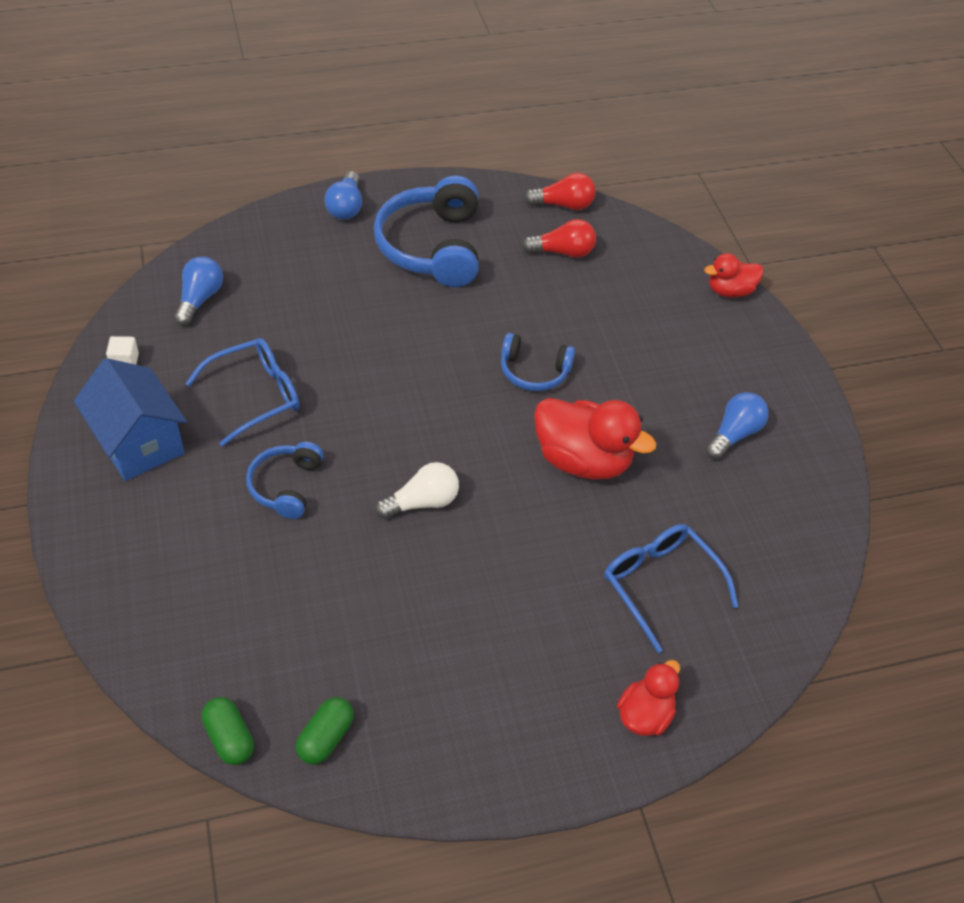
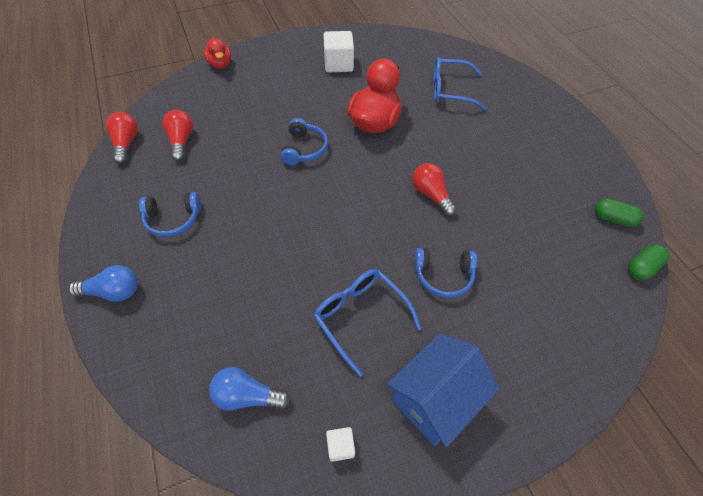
camera: 95 degrees left, 5 degrees up
(422, 502) = (431, 195): white light bulb -> red light bulb
(432, 247) = (173, 219): blue headphones -> blue headphones, size x0.55
(644, 714) = (528, 94): red duck -> none
(660, 584) = (450, 90): blue glasses -> blue glasses turned 45 degrees clockwise
(734, 434) = (338, 64): blue light bulb -> white cube

